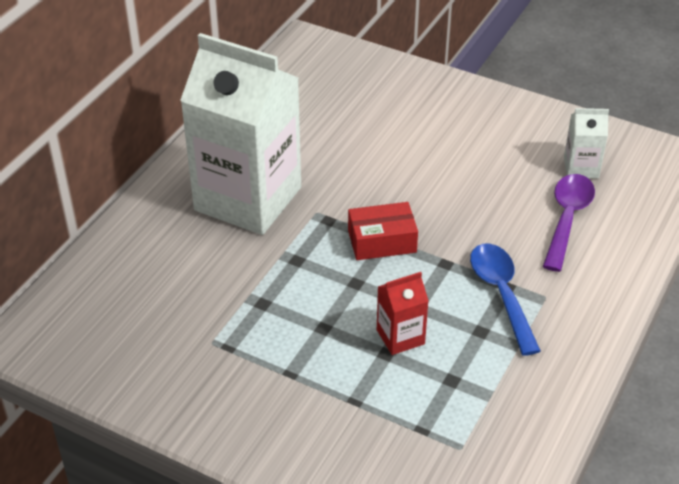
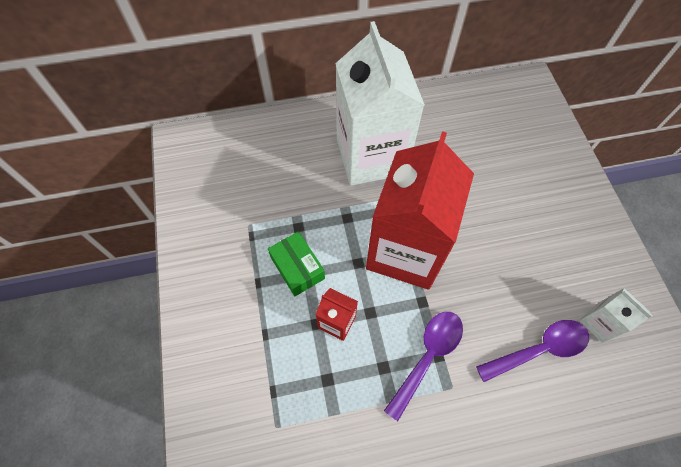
camera: 50 degrees right, 20 degrees up
(309, 332) = (297, 268): none -> green box
(382, 241) = (406, 251): red box -> red carton
(501, 294) = (427, 357): blue spoon -> purple spoon

